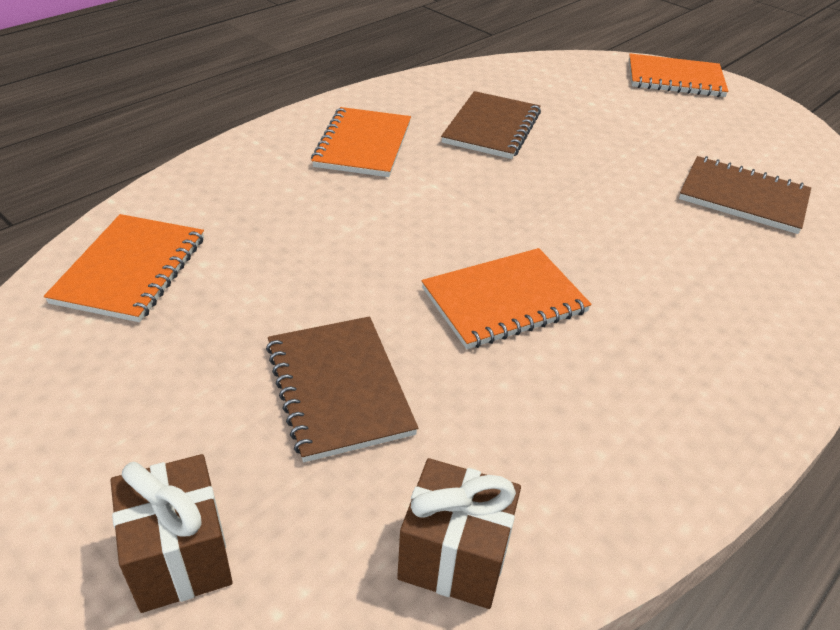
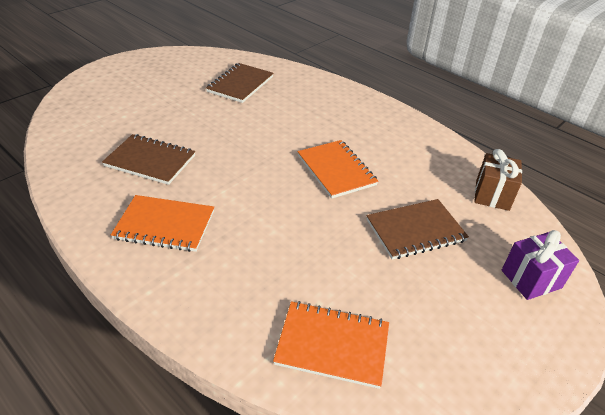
camera: 90 degrees left, 0 degrees up
(180, 556) = (531, 279): brown gift -> purple gift
(675, 79) = (99, 80): orange notebook -> none

